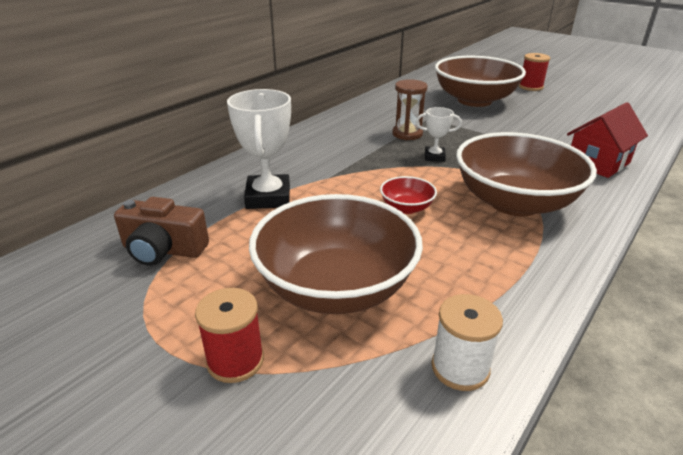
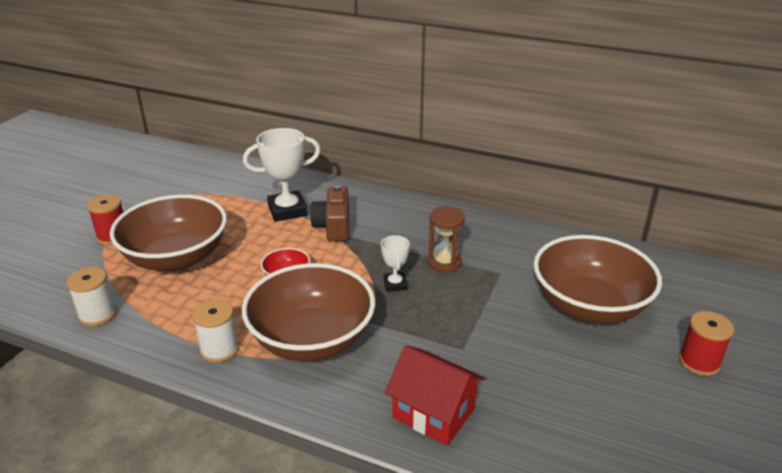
camera: 75 degrees right, 0 degrees up
(163, 250) = (213, 189): brown camera -> brown camera (333, 226)
(533, 257) = (219, 349): none -> white spool

